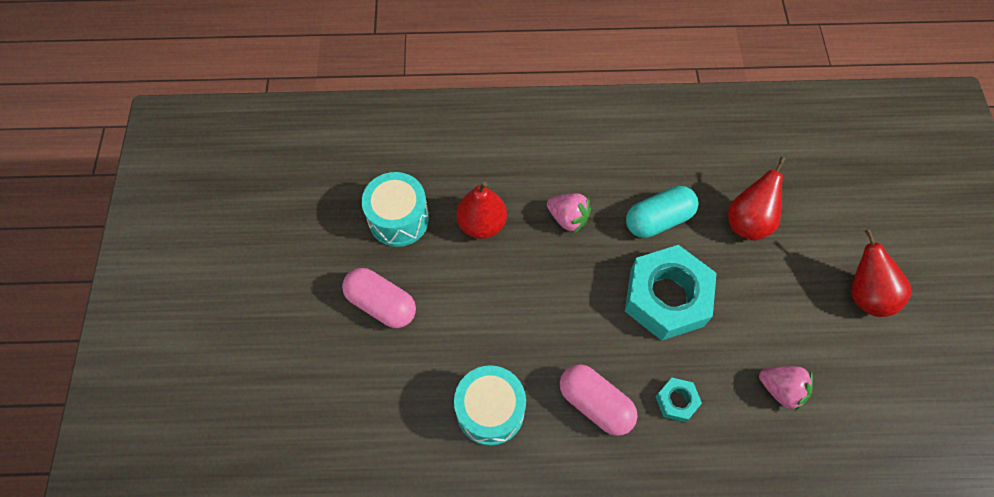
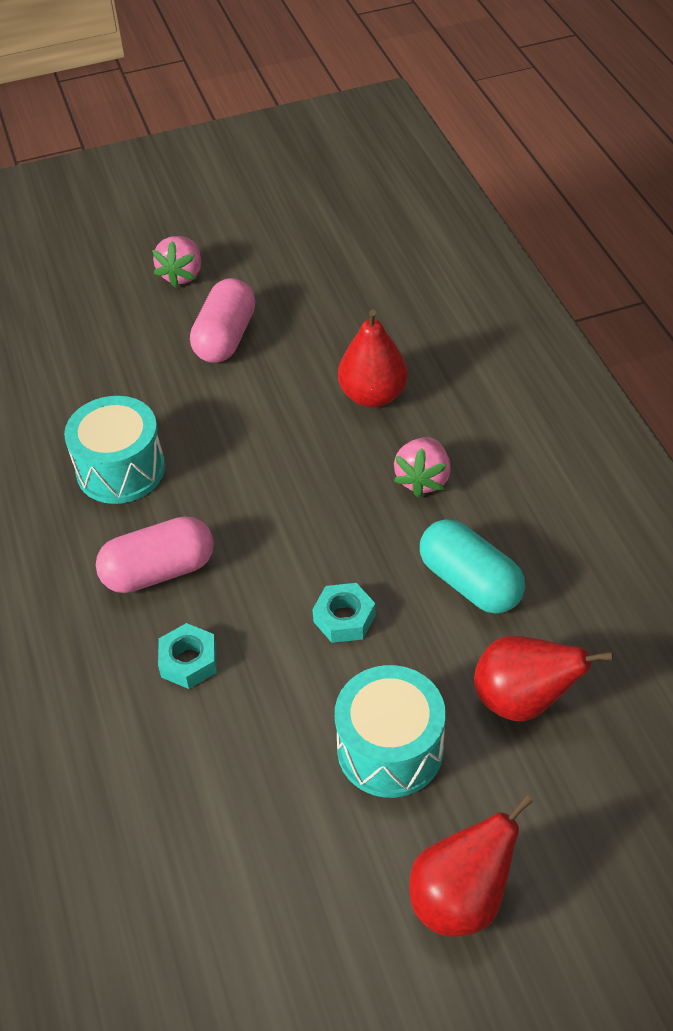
camera: 75 degrees right, 15 degrees down
(399, 219) = (345, 319): turquoise drum -> turquoise drum (390, 749)
(595, 403) = (159, 571): pink capsule -> pink capsule turned 45 degrees clockwise
(666, 298) = (344, 618): turquoise nut -> turquoise nut, size x0.45
(780, 389) = (246, 792): pink strawberry -> pink strawberry (182, 275)

